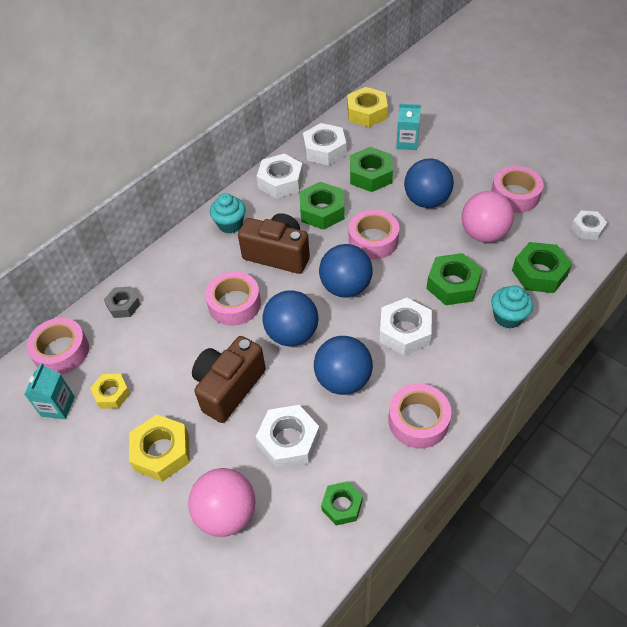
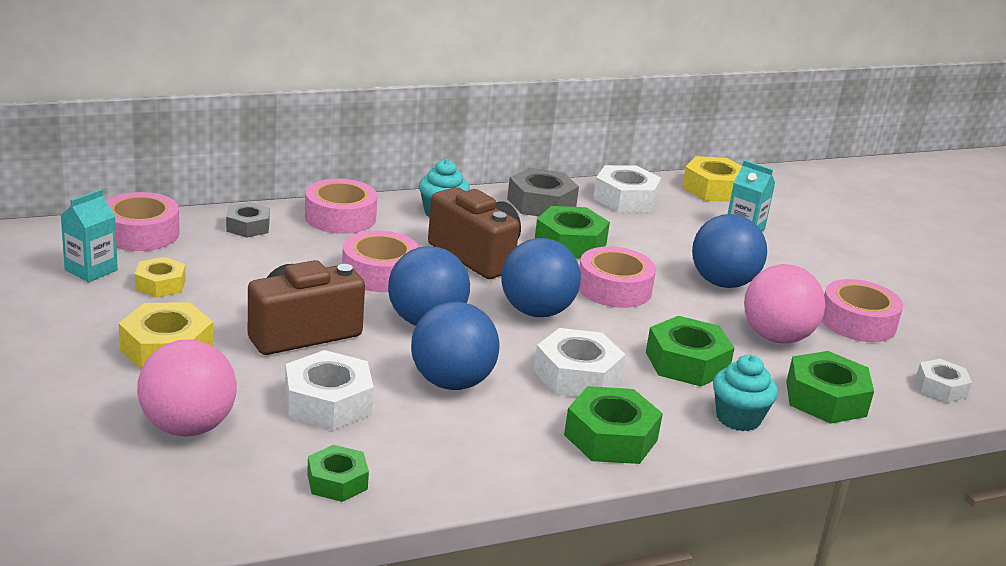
camera: 20 degrees right, 25 degrees down
(280, 182) = (541, 203): white nut -> grey nut
(370, 175) = (666, 237): green nut -> green nut (610, 437)
(418, 420) = (516, 454): pink tape -> pink tape (340, 217)

